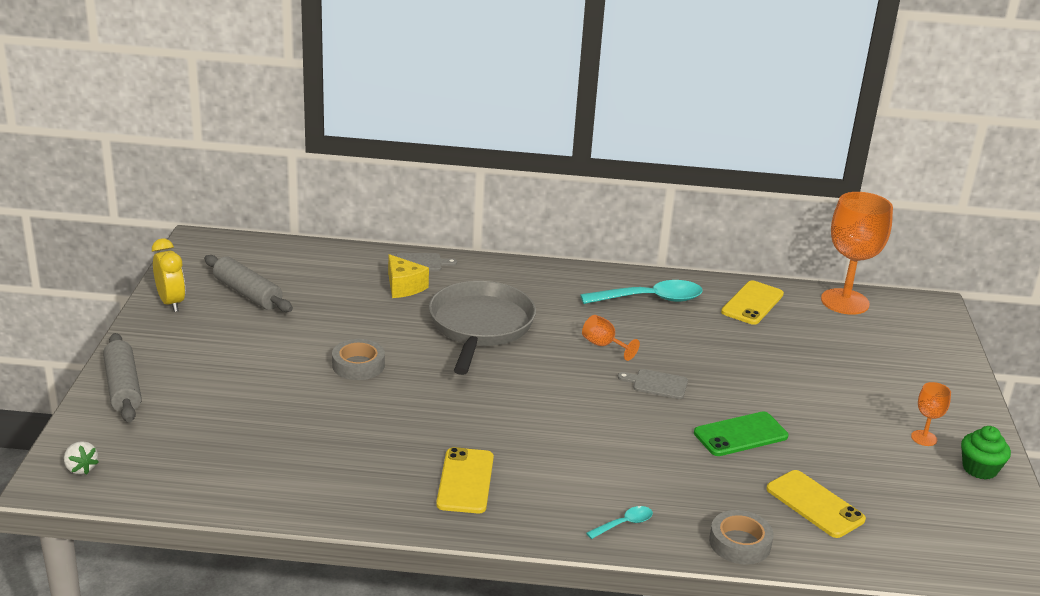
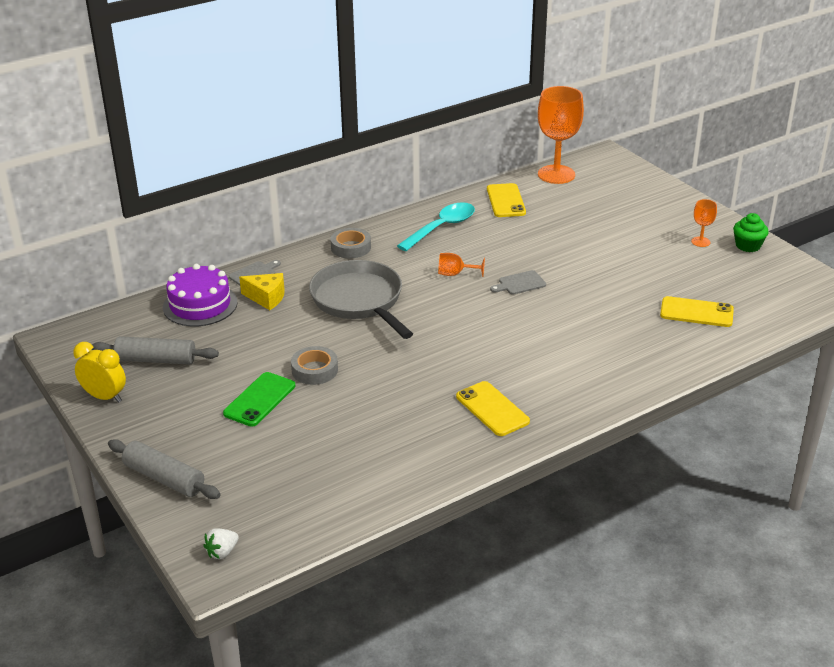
camera: 35 degrees left, 5 degrees up
(81, 468) = (222, 552): white strawberry -> white strawberry turned 120 degrees clockwise
(342, 267) = (200, 305): none -> purple cake
(624, 524) = (616, 382): turquoise spoon -> none
(740, 435) = (607, 291): green phone -> green phone (259, 399)
(740, 543) = (689, 358): grey tape -> grey tape (351, 247)

